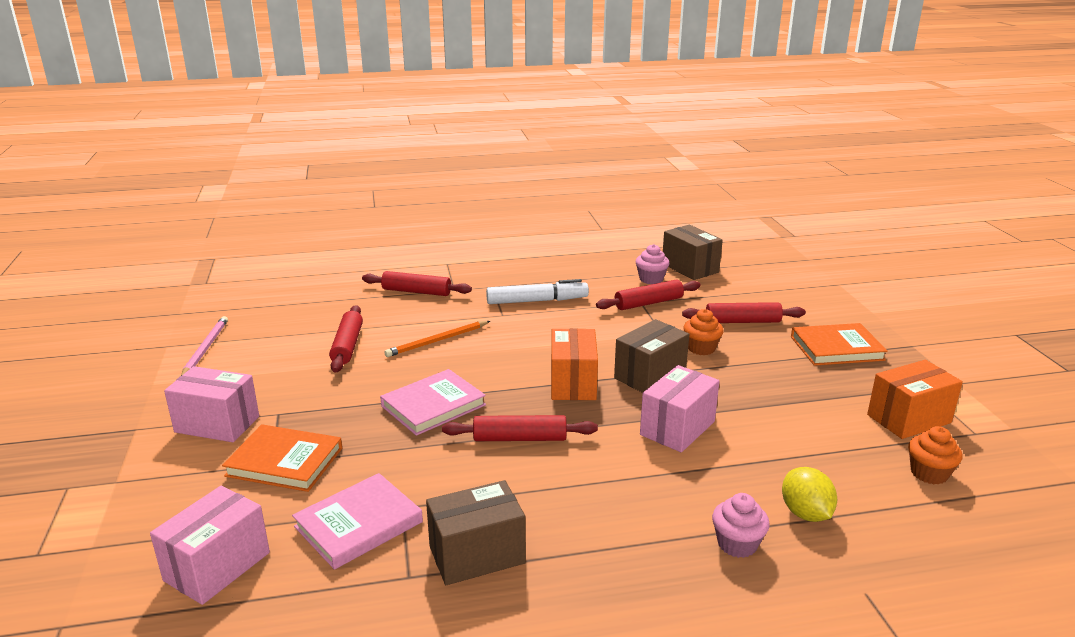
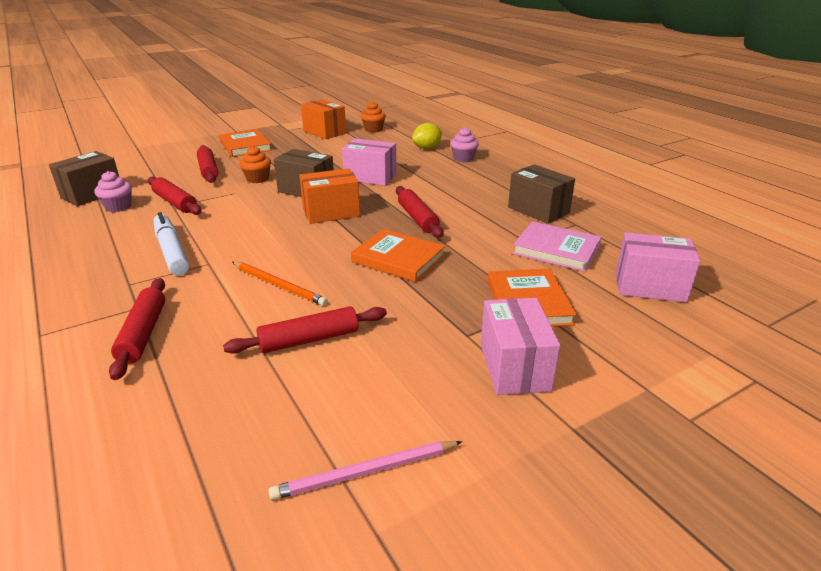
camera: 110 degrees left, 5 degrees up
(433, 406) = (398, 259): pink book -> orange book

